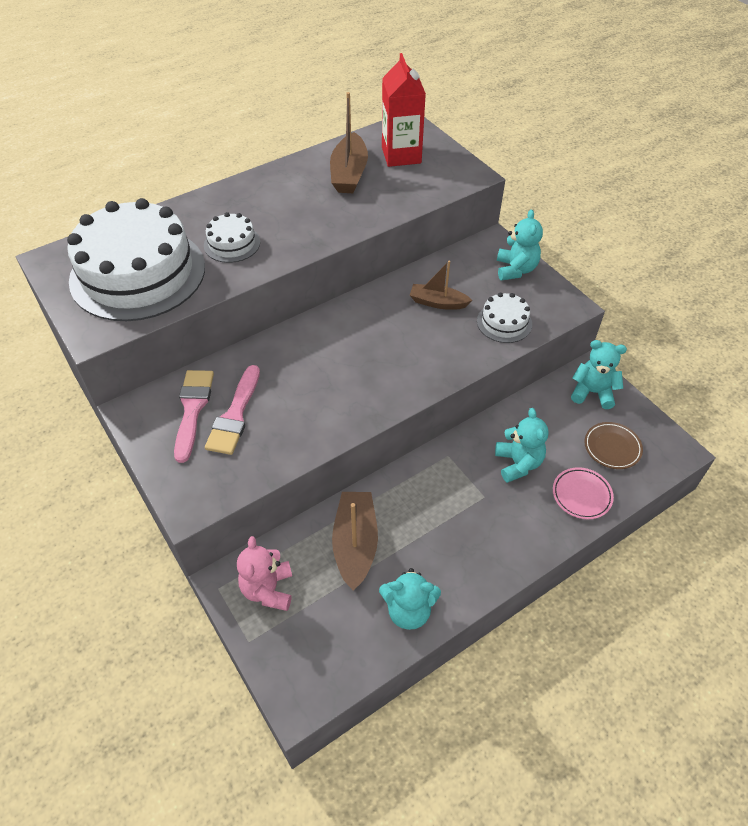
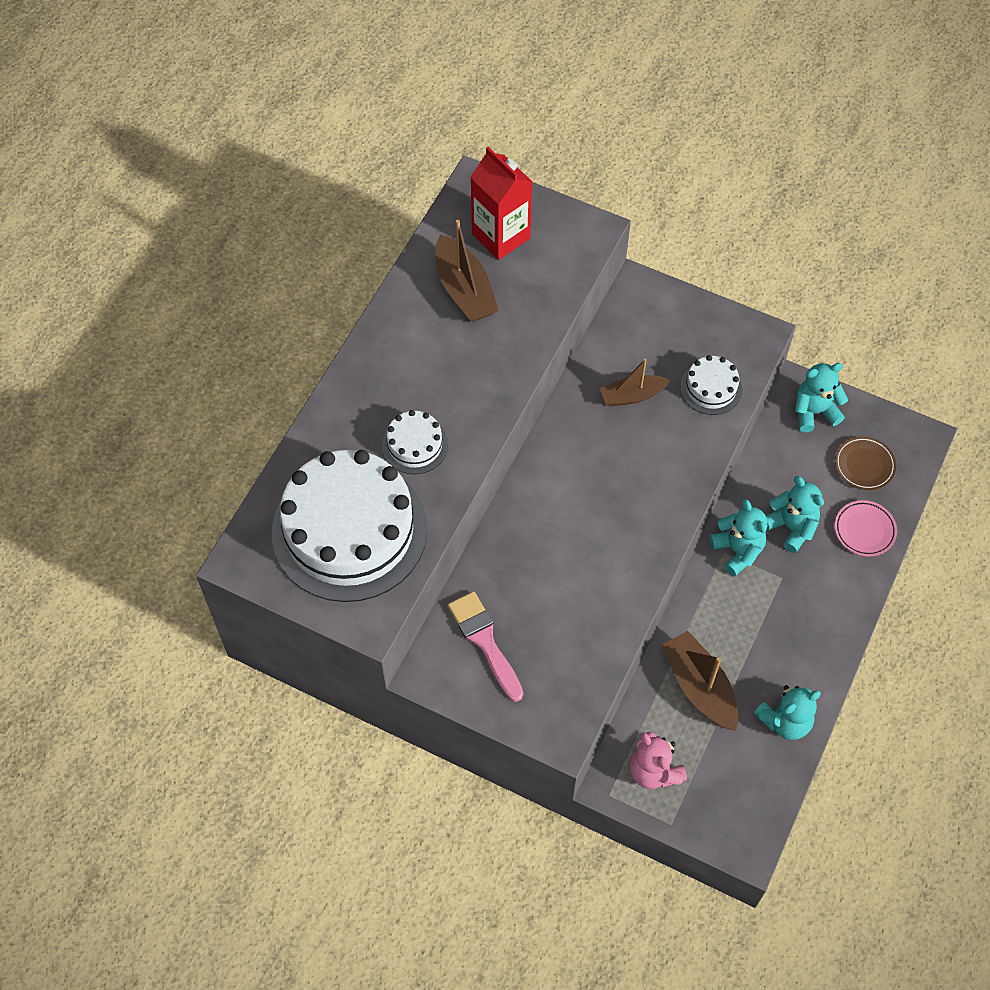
camera: 30 degrees left, 10 degrees up
(235, 415) = (530, 626): pink brush -> none
(515, 269) = (682, 314): turquoise teddy bear -> turquoise teddy bear (737, 550)

